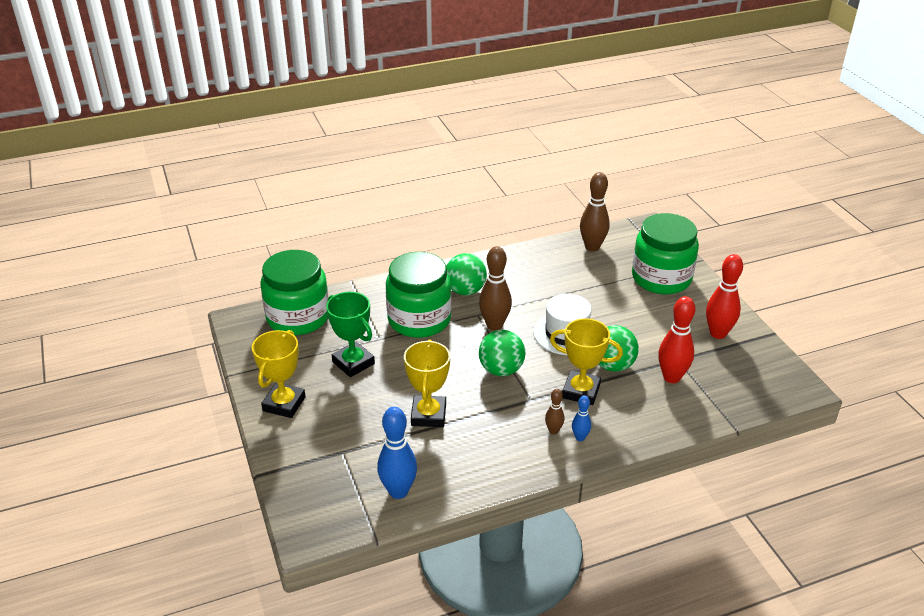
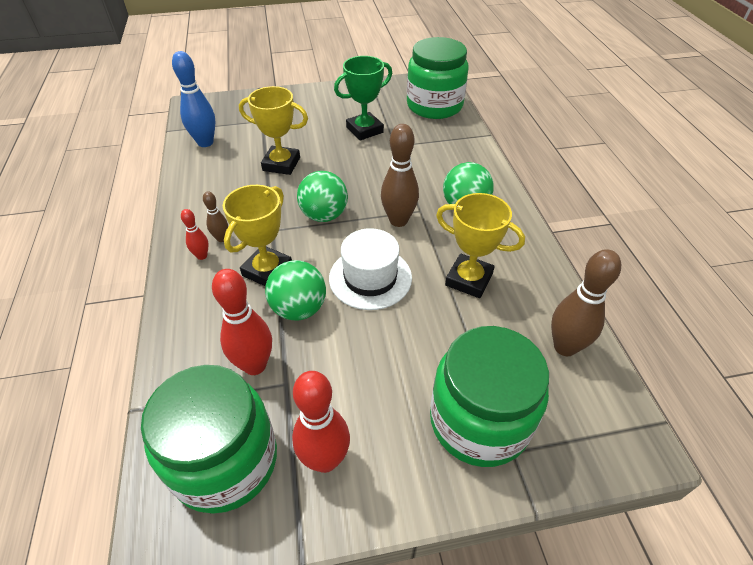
camera: 100 degrees right, 10 degrees up
(284, 404) = (326, 98): yellow trophy -> yellow trophy (469, 279)
(419, 320) = (418, 170): green jar -> green jar (225, 461)
(580, 437) = (202, 256): blue bowling pin -> red bowling pin

